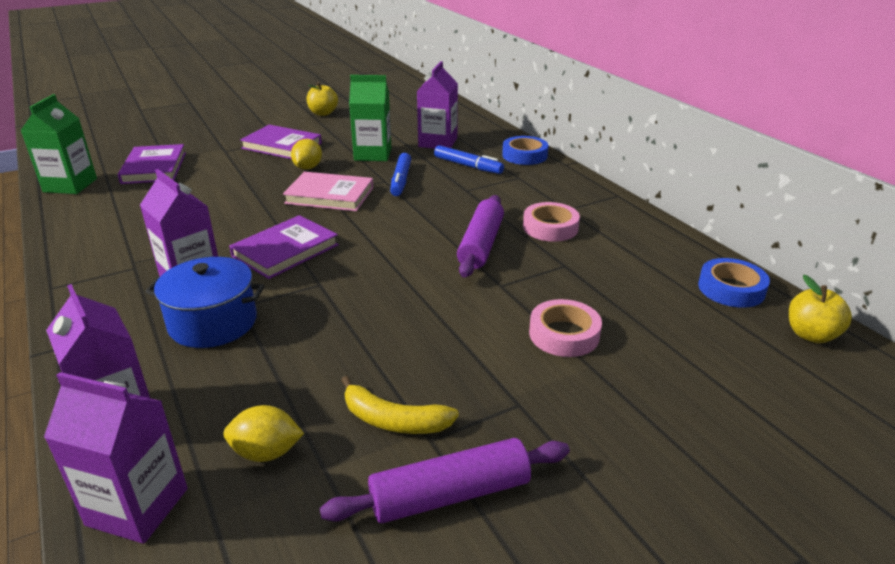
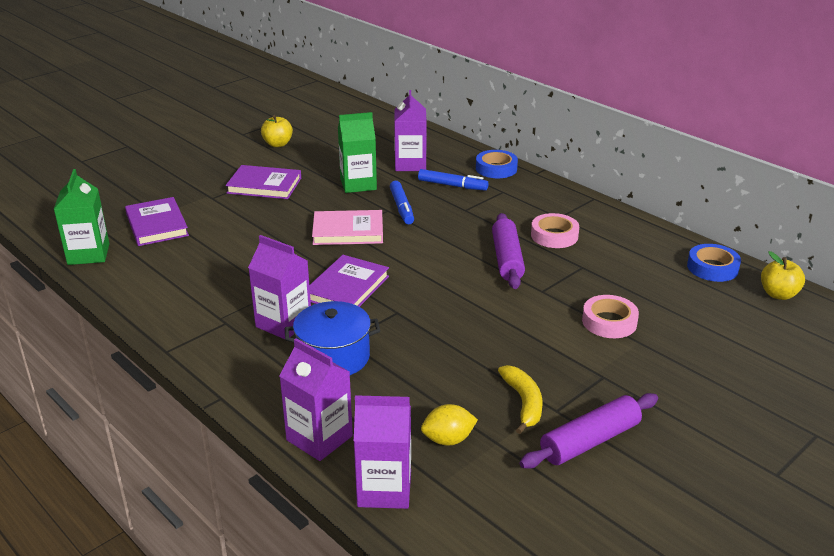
camera: 15 degrees left, 0 degrees up
(308, 168) = (307, 206): yellow lemon -> none
(394, 420) = (523, 403): yellow banana -> yellow banana turned 105 degrees counterclockwise

